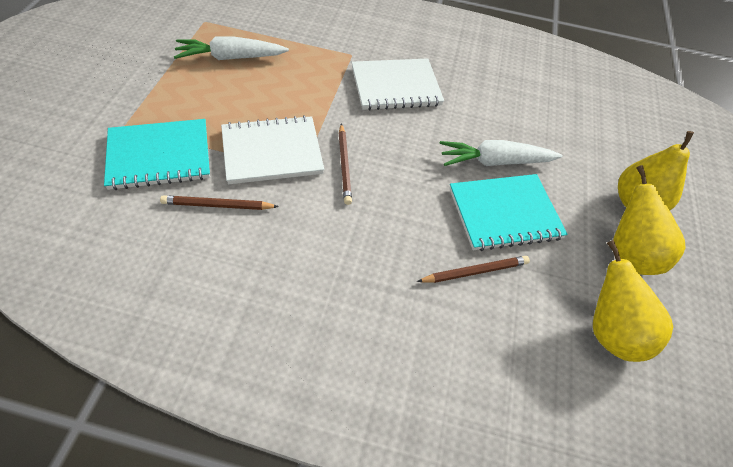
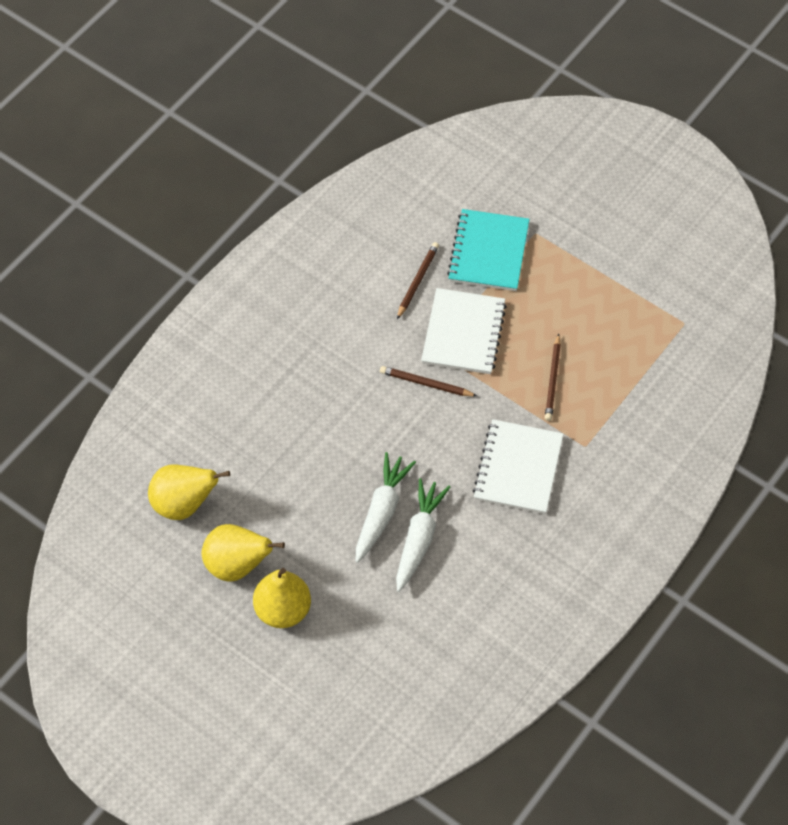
camera: 120 degrees right, 5 degrees up
(231, 58) = (611, 332): white carrot -> white carrot (419, 538)
(475, 271) = (277, 436): brown pencil -> brown pencil (553, 380)
(504, 214) = (320, 488): turquoise notebook -> none

